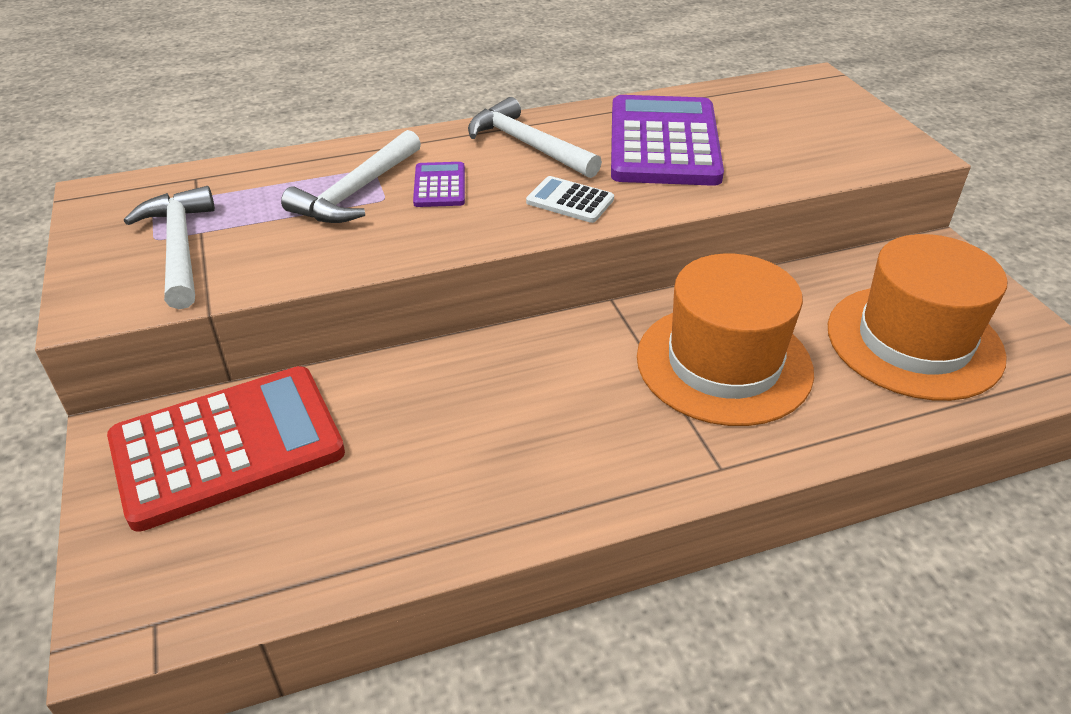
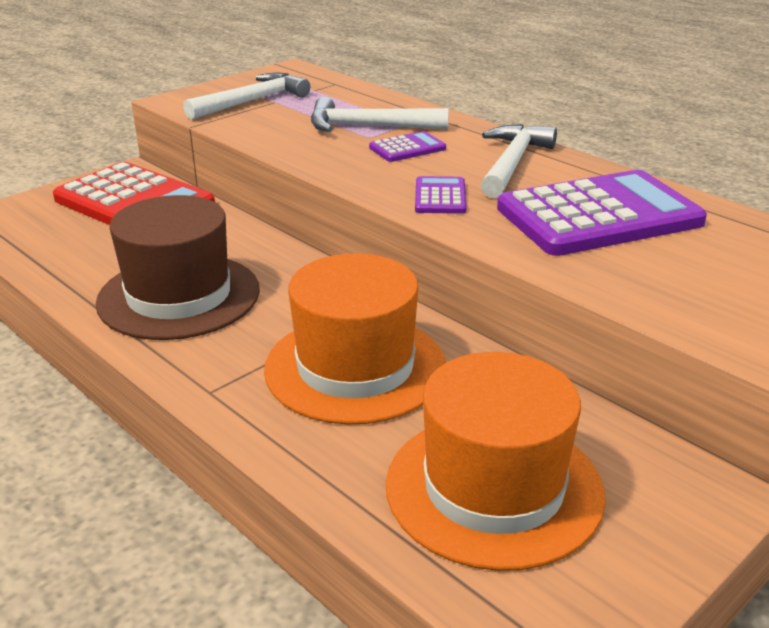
camera: 65 degrees right, 10 degrees down
(516, 453) = (179, 296): none -> brown hat
(570, 201) = (440, 197): white calculator -> purple calculator

